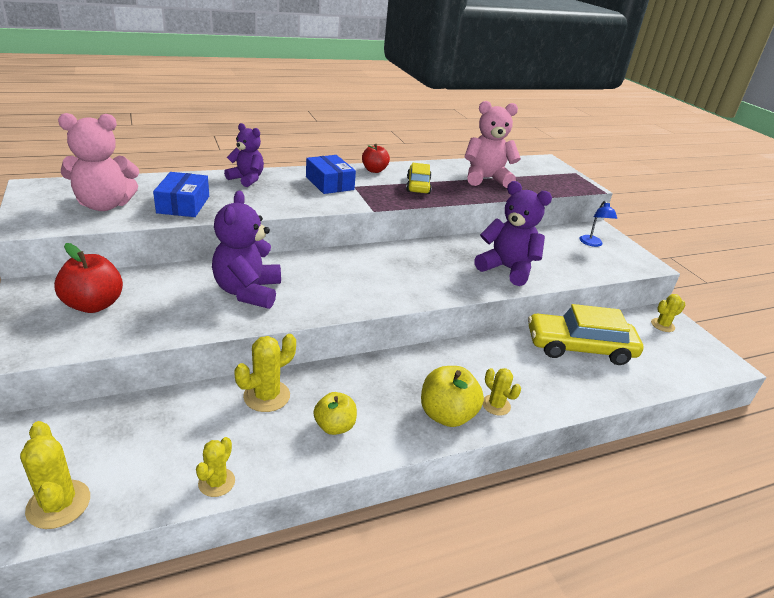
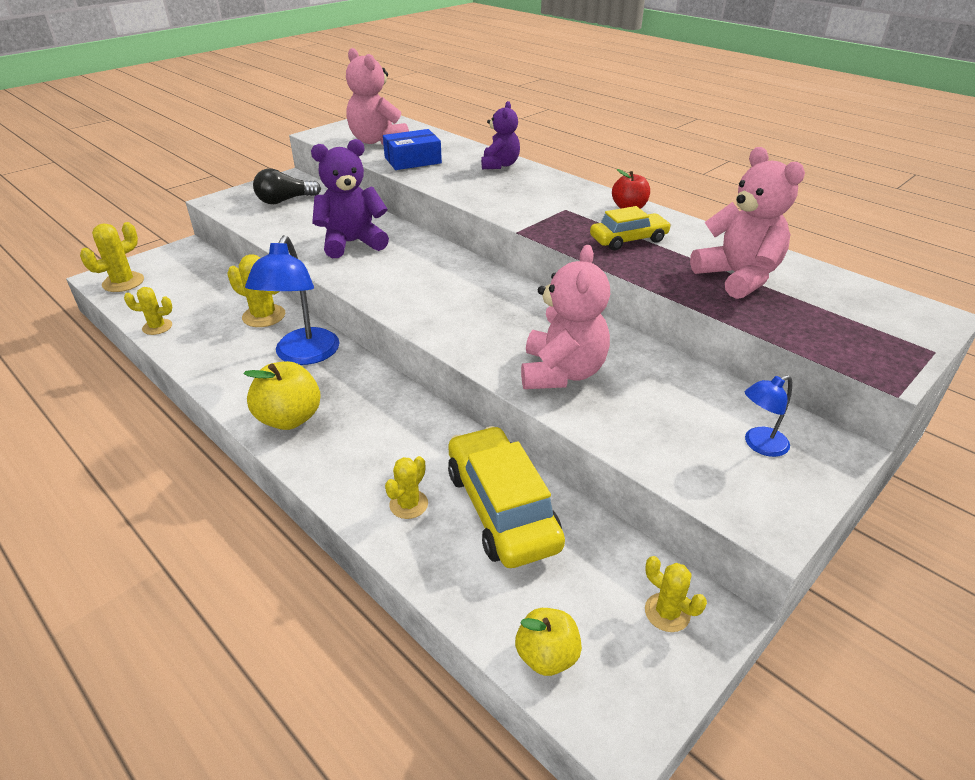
camera: 70 degrees right, 5 degrees up
(94, 305) = (285, 200): red apple -> black light bulb
(329, 183) = (551, 197): blue box -> none
(334, 426) = (241, 358): yellow apple -> yellow apple (547, 656)
(357, 386) = (303, 355): none -> blue lamp
(496, 405) = (325, 450): yellow cactus -> yellow cactus (408, 504)
(507, 269) = (562, 373): purple teddy bear -> pink teddy bear

